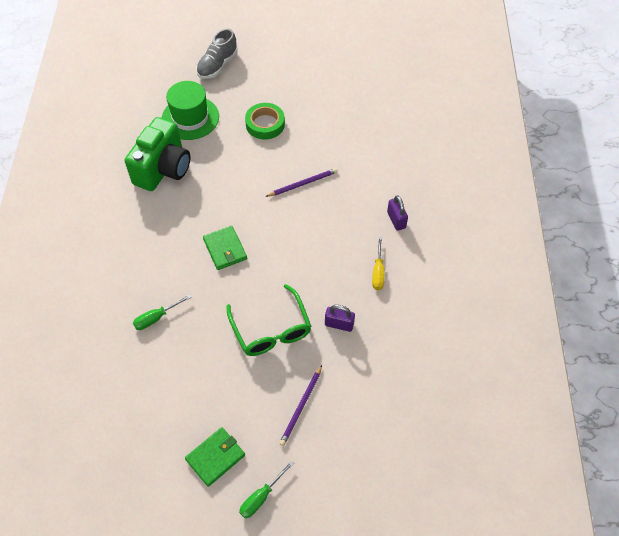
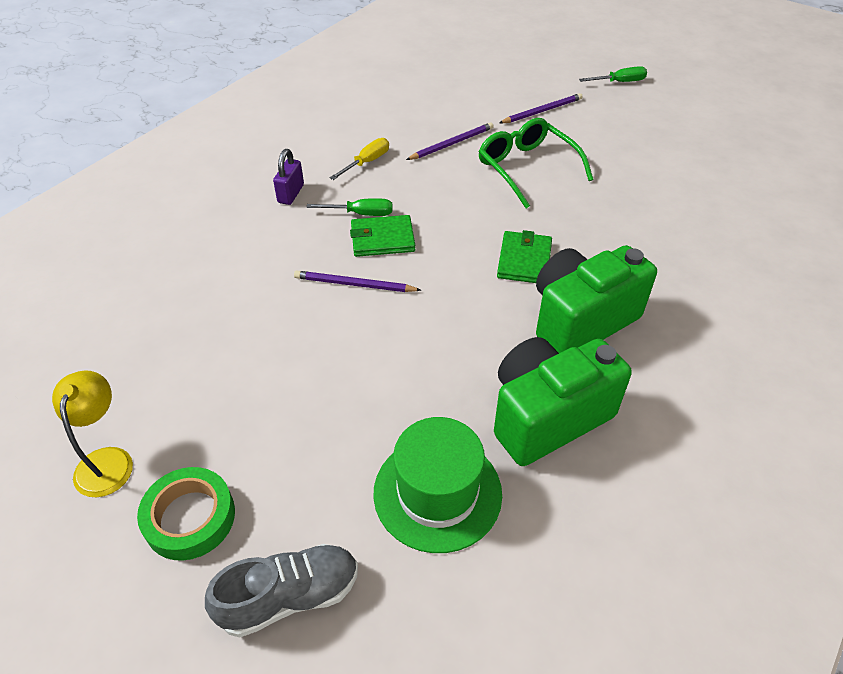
camera: 145 degrees left, 10 degrees down
(156, 318) = (657, 232): green screwdriver -> green screwdriver (361, 214)
(172, 227) = (581, 320): none -> green camera
(215, 457) = (647, 114): green wallet -> green wallet (382, 239)
(265, 124) = (321, 402): green tape -> green tape (190, 518)
(271, 329) = (527, 168): green glasses -> green glasses turned 45 degrees counterclockwise
(324, 64) = (106, 460): none -> yellow lamp
(339, 324) = (452, 144): purple padlock -> purple pencil

